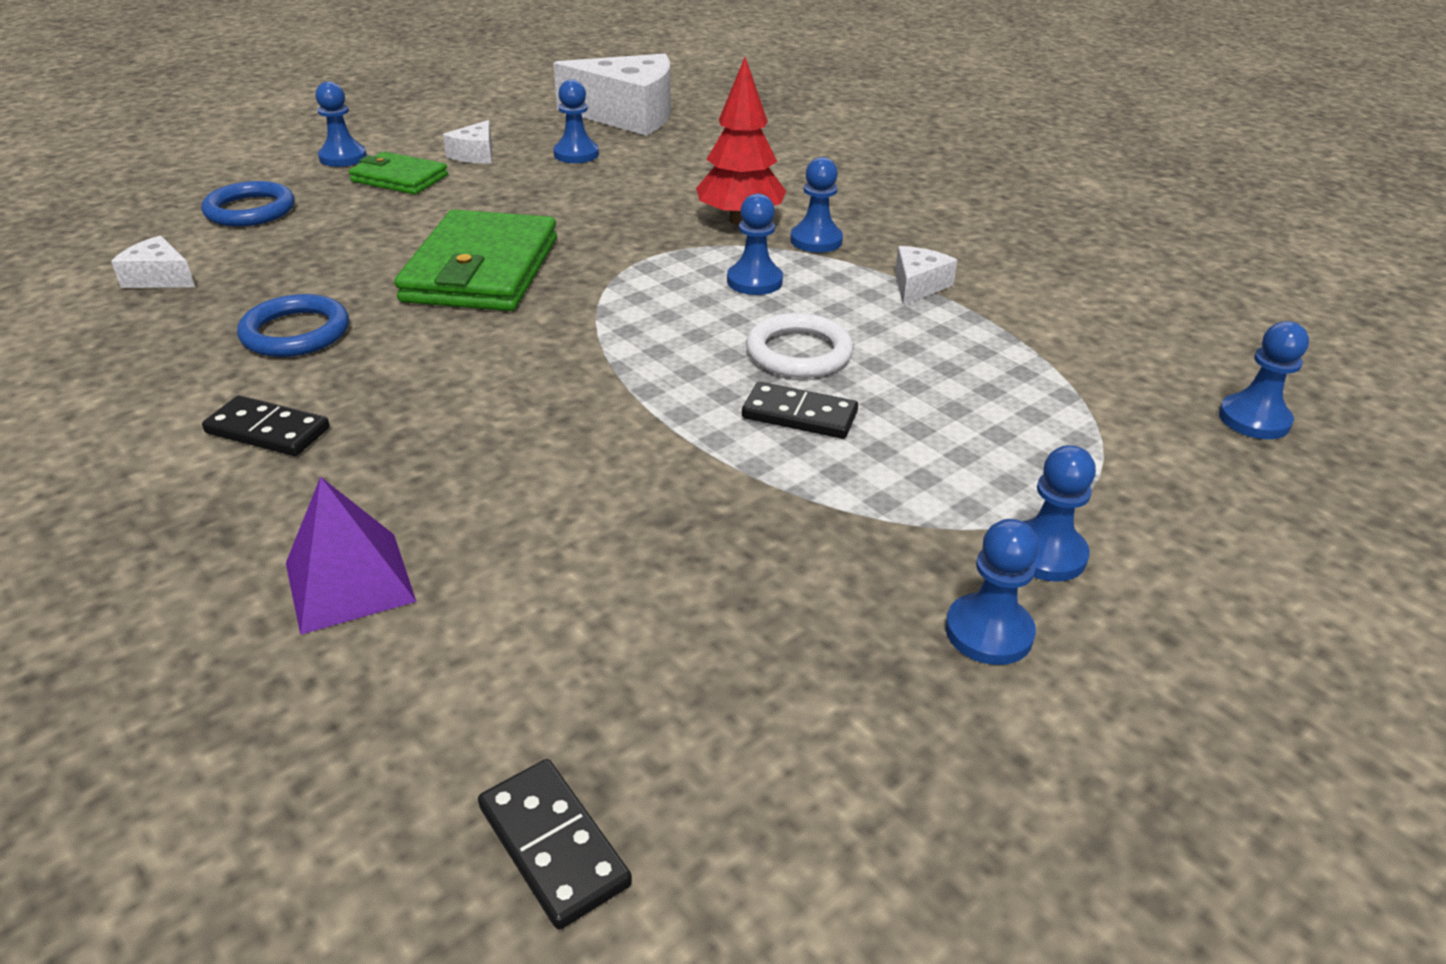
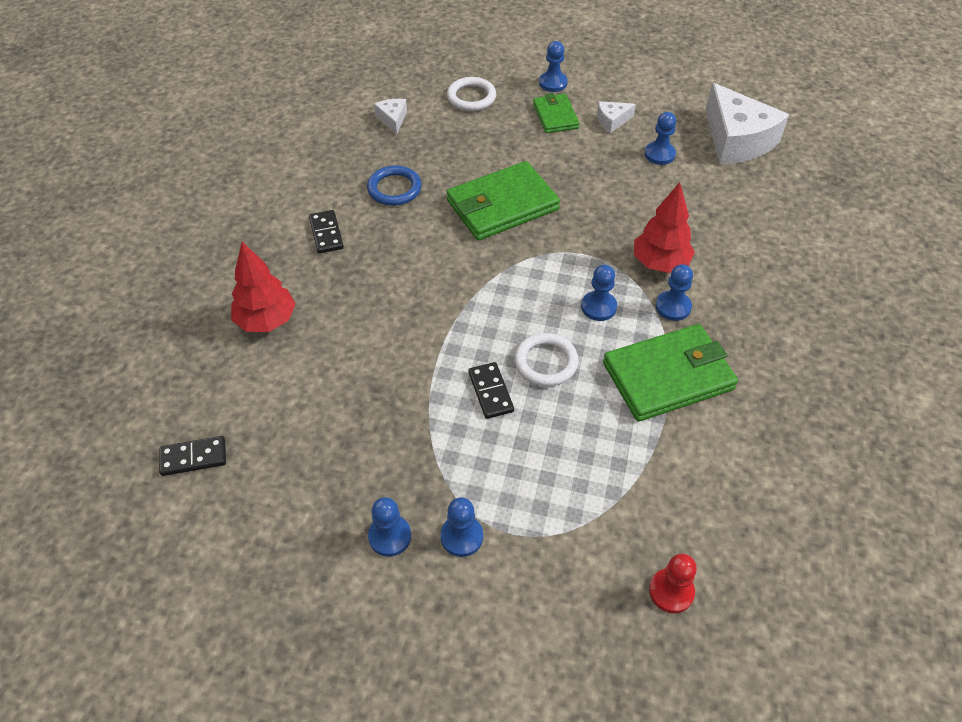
camera: 55 degrees right, 15 degrees up
(250, 210) = (471, 97): blue ring -> white ring
(349, 581) = (266, 321): purple pyramid -> red tree
(553, 845) = (193, 457): black domino -> black domino turned 60 degrees clockwise
(918, 286) = (668, 376): white cheese -> green wallet
(1254, 419) = (671, 591): blue pawn -> red pawn

